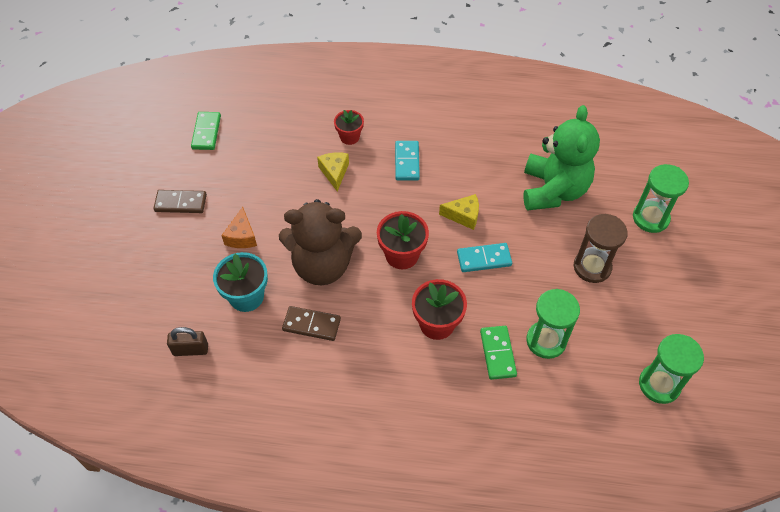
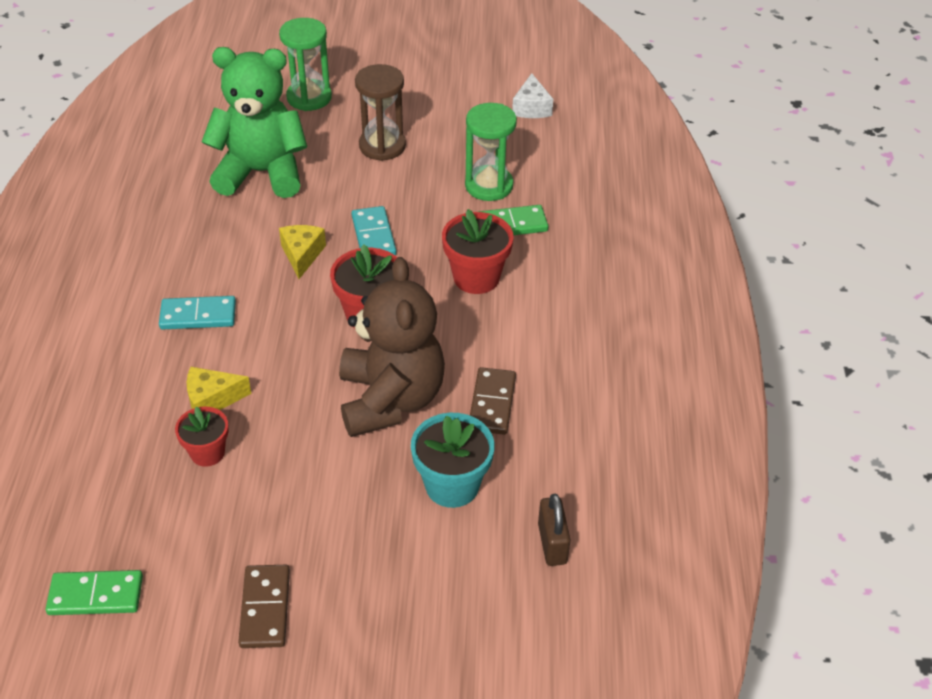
camera: 95 degrees left, 10 degrees down
(242, 236) = (338, 507): orange cheese -> none
(349, 137) = (137, 386): red flower pot -> red flower pot (207, 453)
(659, 384) = (531, 108): green hourglass -> white cheese

